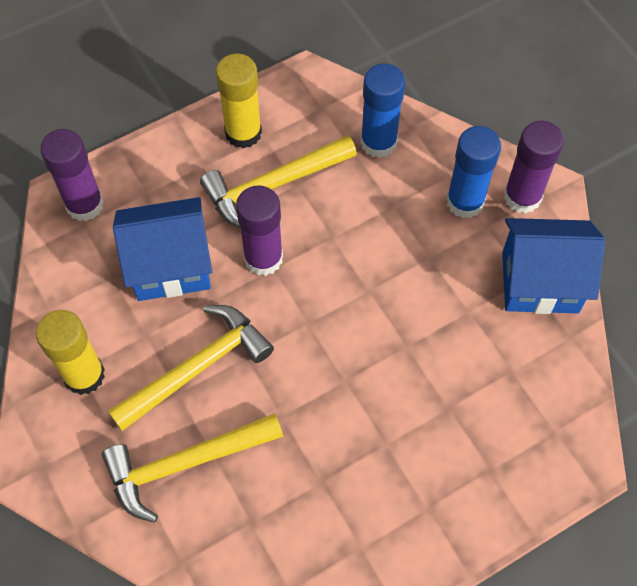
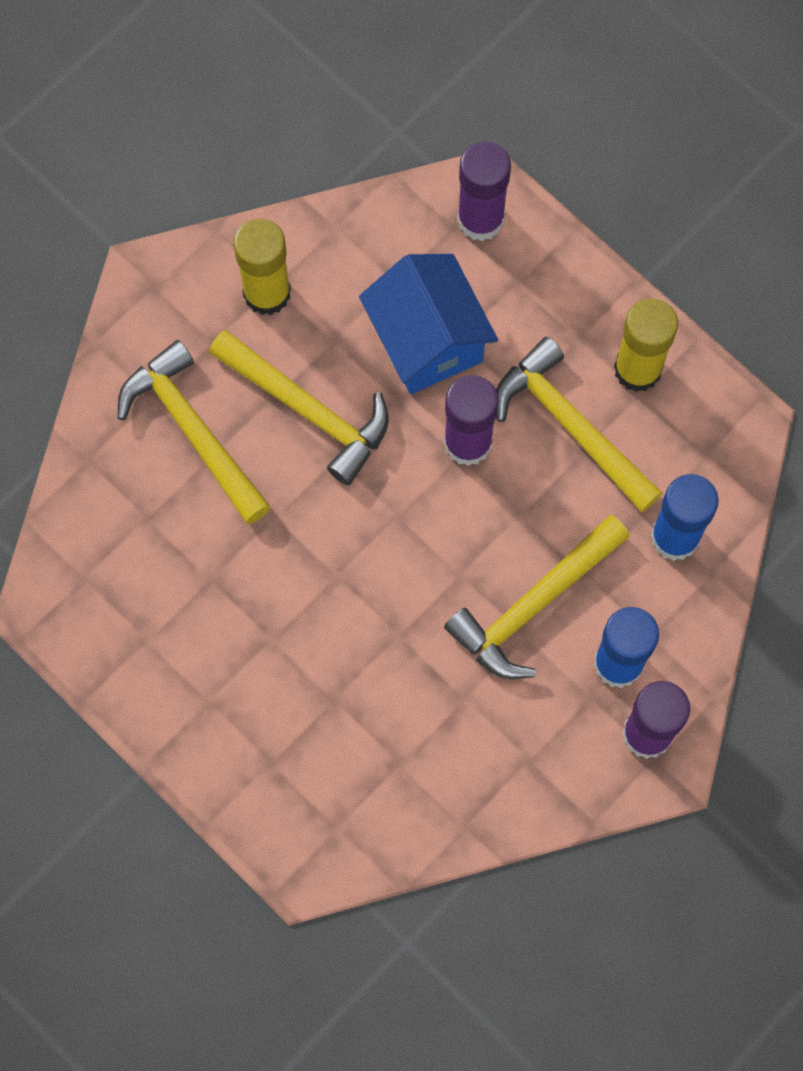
camera: 75 degrees right, 10 degrees up
(406, 245) = (534, 605): none -> yellow hammer
(540, 282) = (529, 777): blue house -> none

